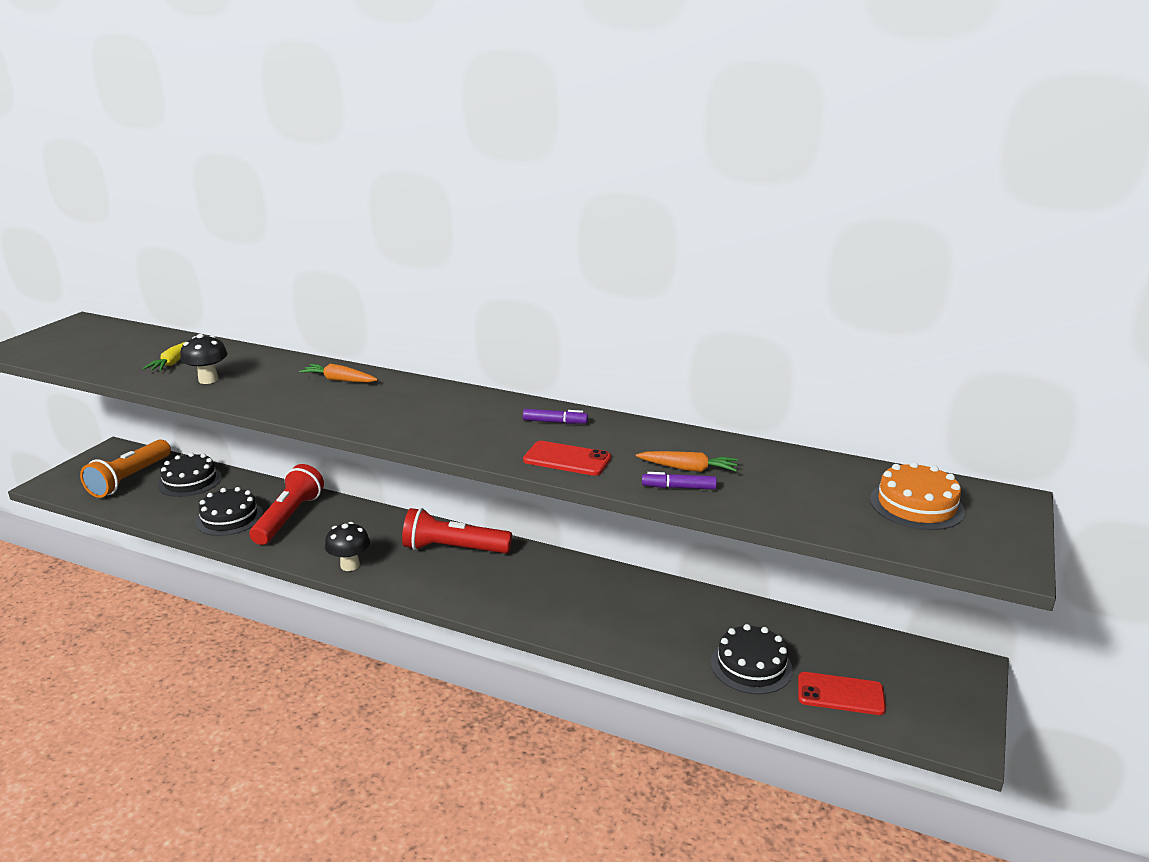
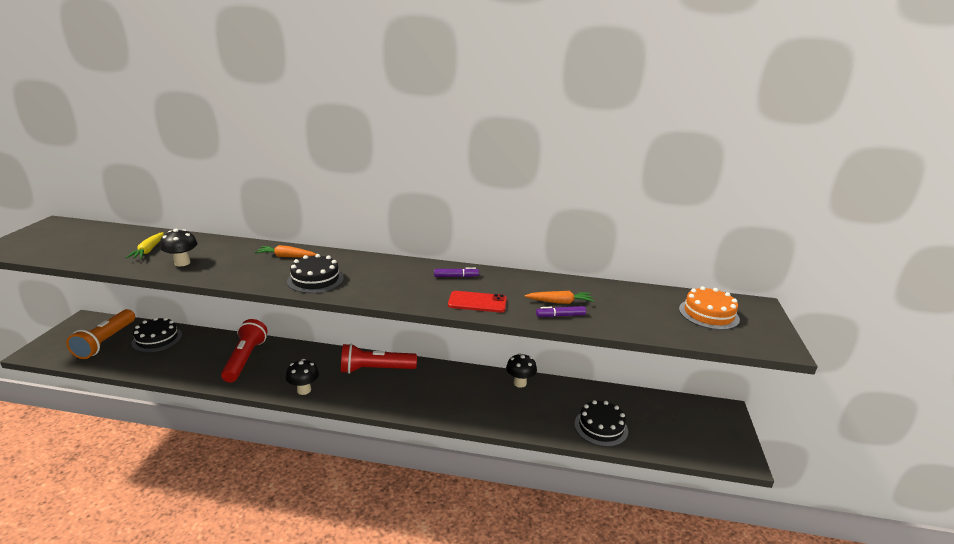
camera: 15 degrees left, 0 degrees up
(229, 518) = (198, 364): black cake -> black cake (315, 279)
(652, 590) = (520, 383): none -> black mushroom
(840, 694) = (661, 438): red phone -> none

